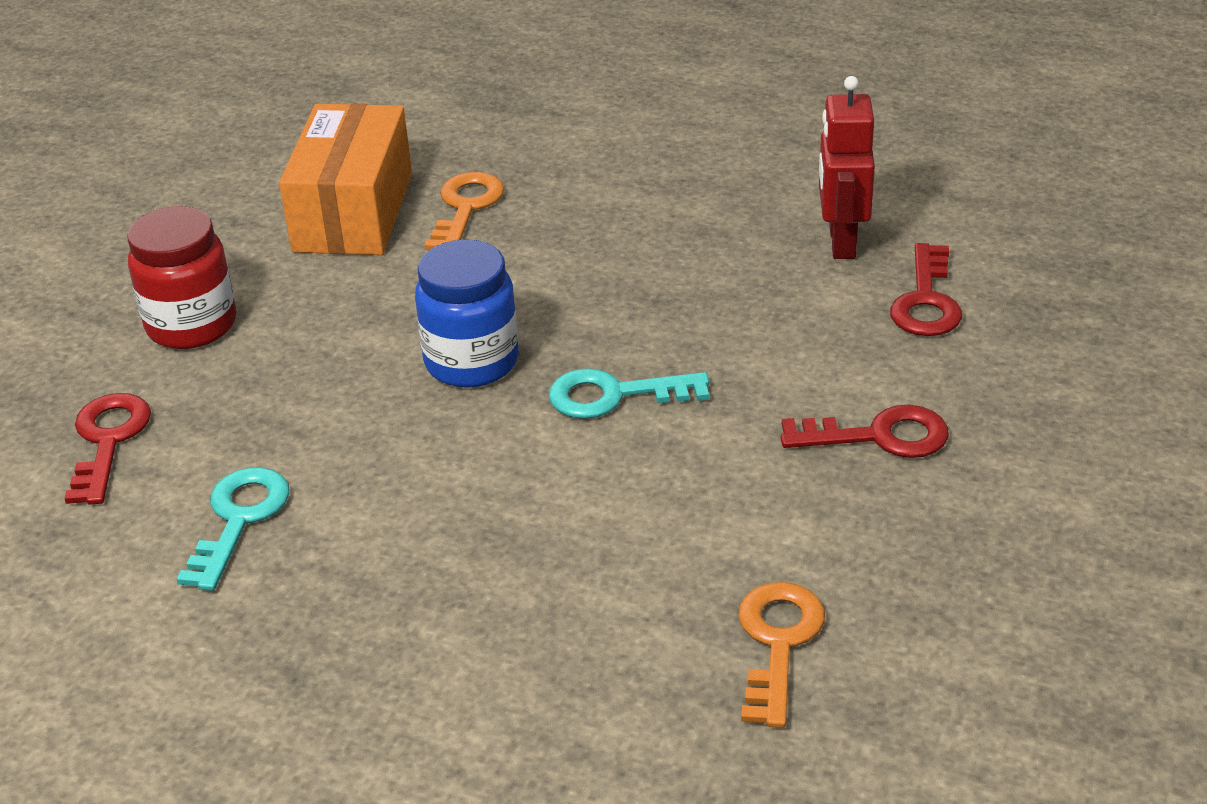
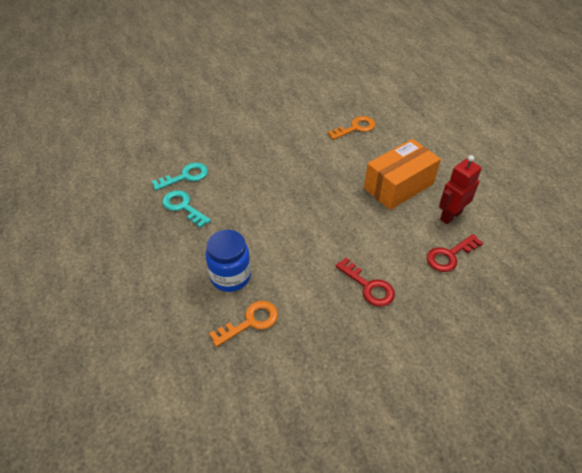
camera: 45 degrees right, 10 degrees up
(108, 441) = (189, 134): red key -> none
(191, 325) = (246, 116): red jar -> none
(353, 212) = (325, 110): orange box -> orange box (398, 186)
(471, 362) = (293, 175): blue jar -> blue jar (230, 276)
(614, 395) = (314, 213): turquoise key -> turquoise key (183, 207)

